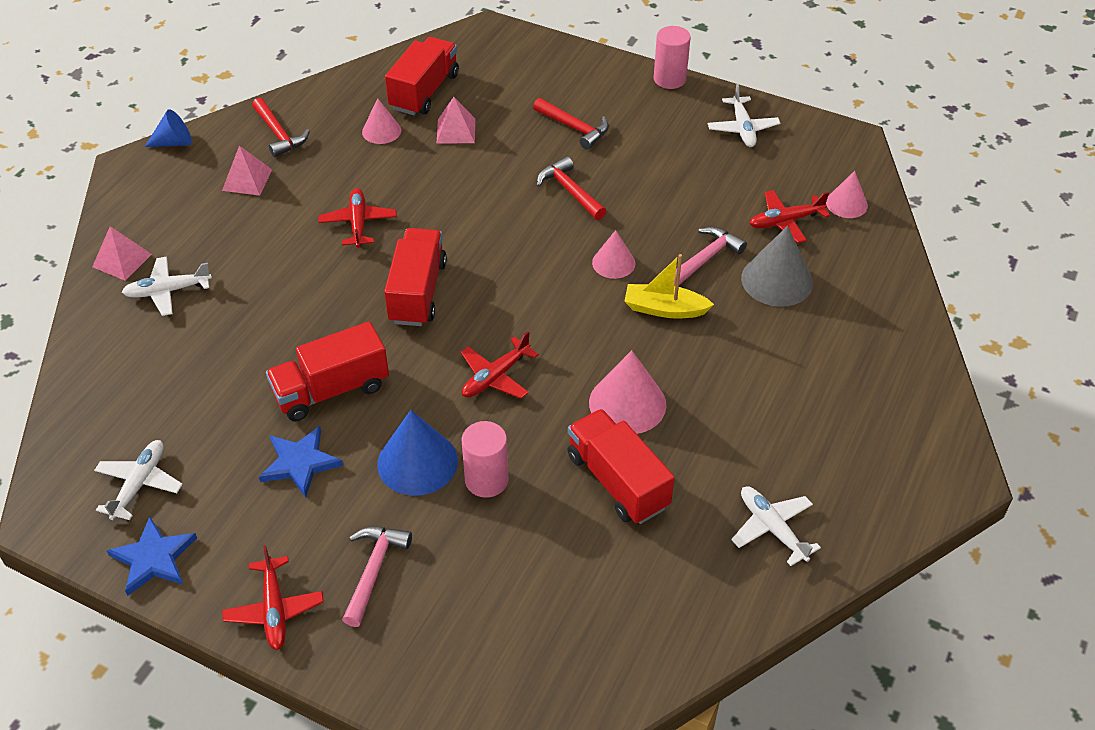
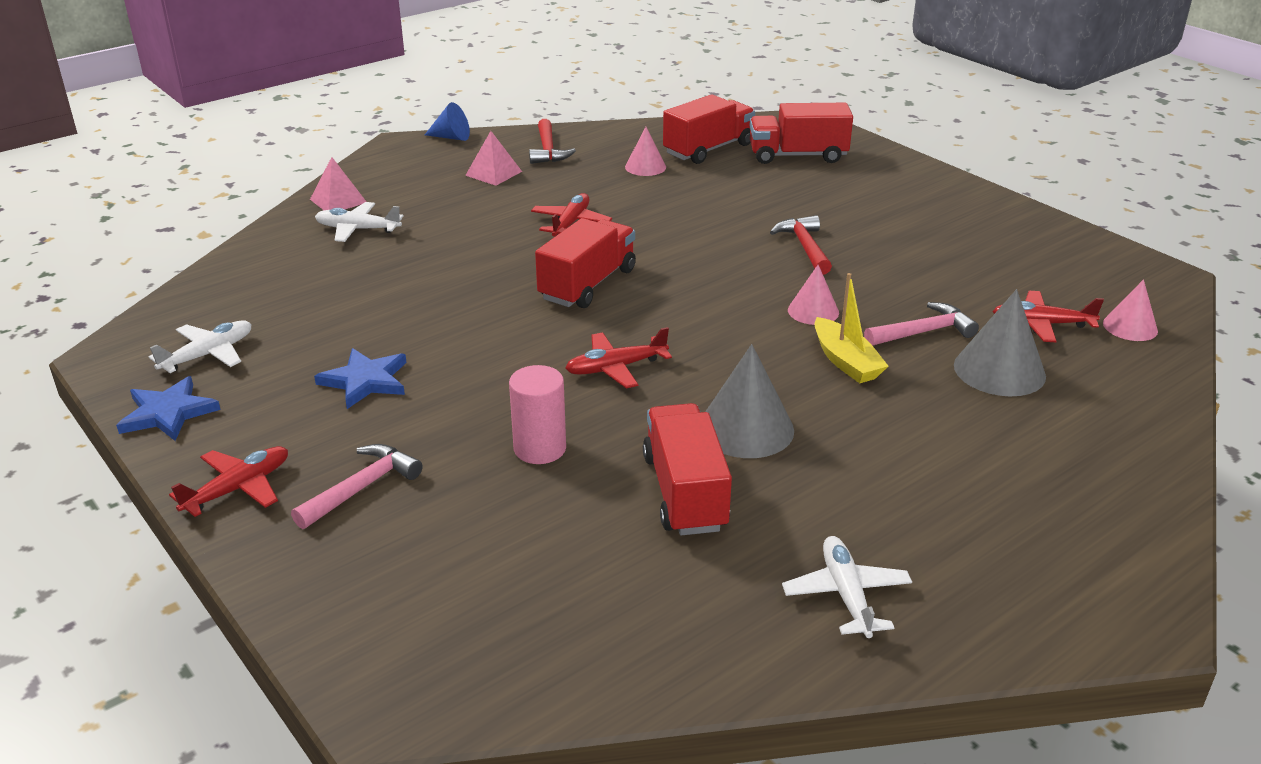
camera: 25 degrees right, 15 degrees down
(274, 610) = (238, 488): red plane -> red plane turned 150 degrees counterclockwise
(331, 390) = (443, 335): red truck -> red truck (797, 156)
(417, 462) = (480, 413): blue cone -> none
(456, 131) = (718, 181): pink pyramid -> none
(574, 128) = (843, 203): red hammer -> none
(627, 403) = (746, 428): pink cone -> grey cone
(664, 309) = (845, 361): yellow boat -> yellow boat turned 150 degrees counterclockwise
(669, 79) = (975, 189): pink cylinder -> none
(742, 128) = (1036, 241): white plane -> none

